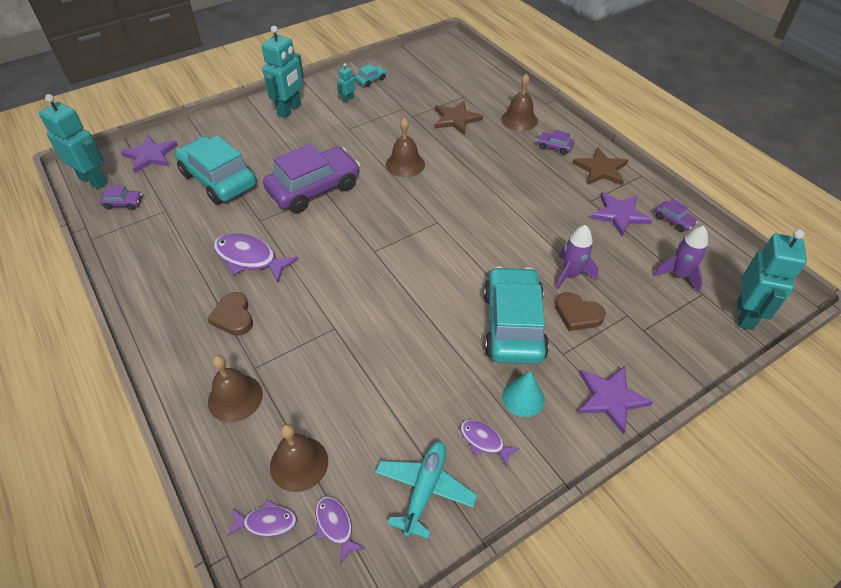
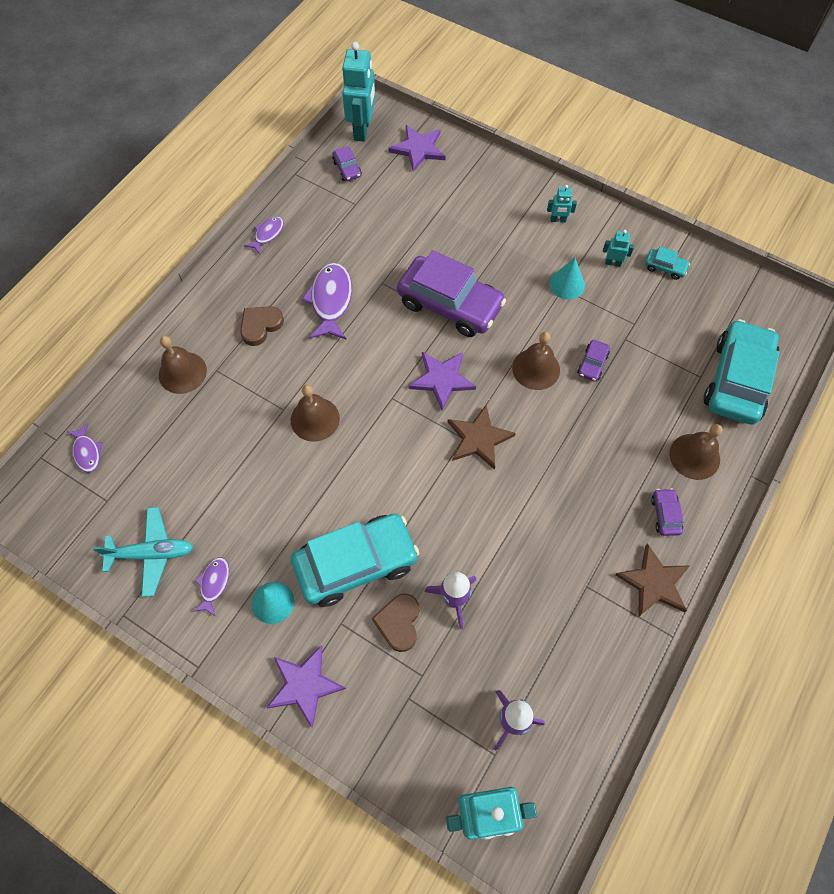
camera: 65 degrees right, 15 degrees up
(219, 179) = (417, 220): turquoise car -> turquoise car (737, 380)
(290, 110) = (558, 220): turquoise robot -> turquoise robot, size x0.46
(299, 463) = (142, 449): brown bell -> brown bell (315, 419)
(335, 525) = (100, 501): purple fish -> purple fish (267, 234)
(347, 125) = (567, 284): none -> turquoise cone
(456, 119) = (649, 386): brown star -> brown star (479, 439)
(619, 215) = (580, 627): purple star -> purple star (442, 379)
(673, 220) = (605, 695): purple car -> purple car (592, 364)

